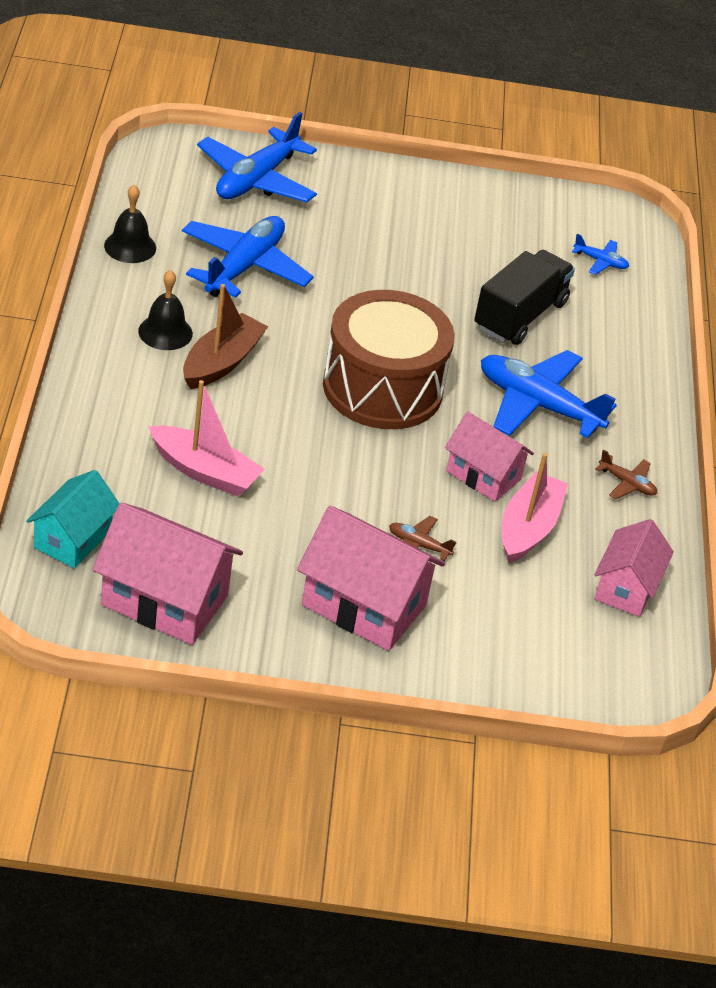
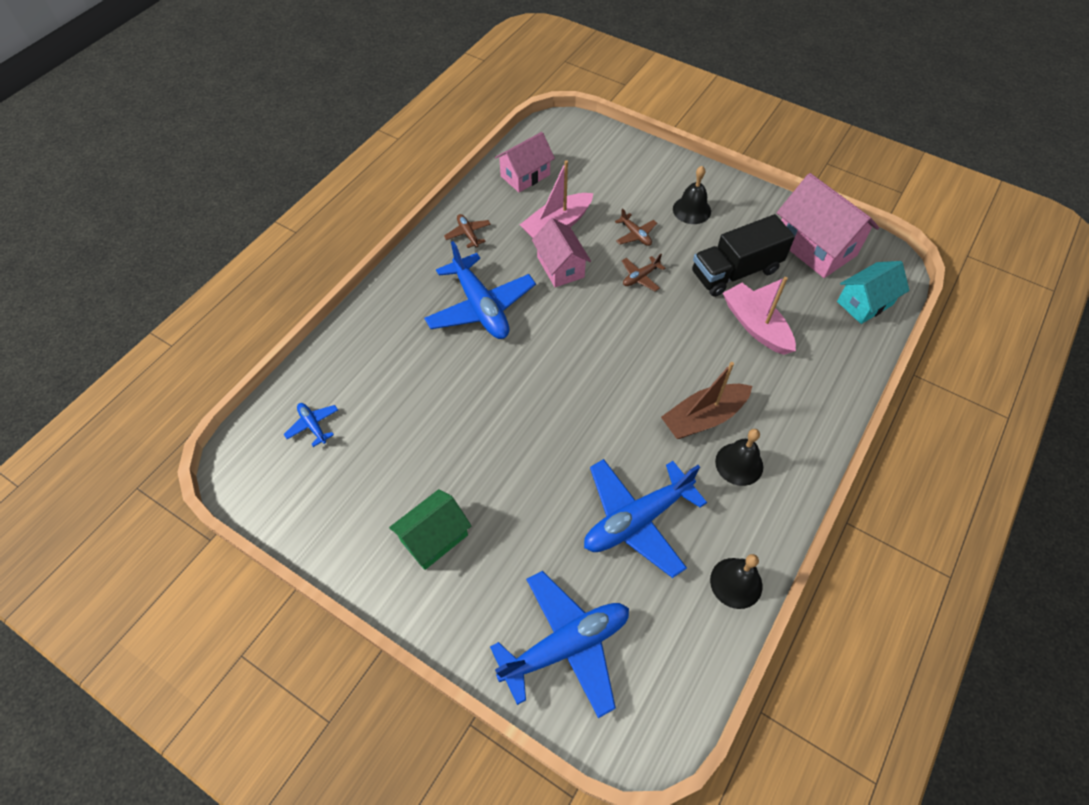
camera: 145 degrees left, 15 degrees up
(364, 605) = (691, 210): pink house -> black bell
(377, 491) = (640, 277): none -> brown plane
(382, 388) = (587, 355): brown drum -> none
(417, 215) = (434, 538): none -> green house
(520, 316) = (430, 390): black truck -> black truck (735, 272)

